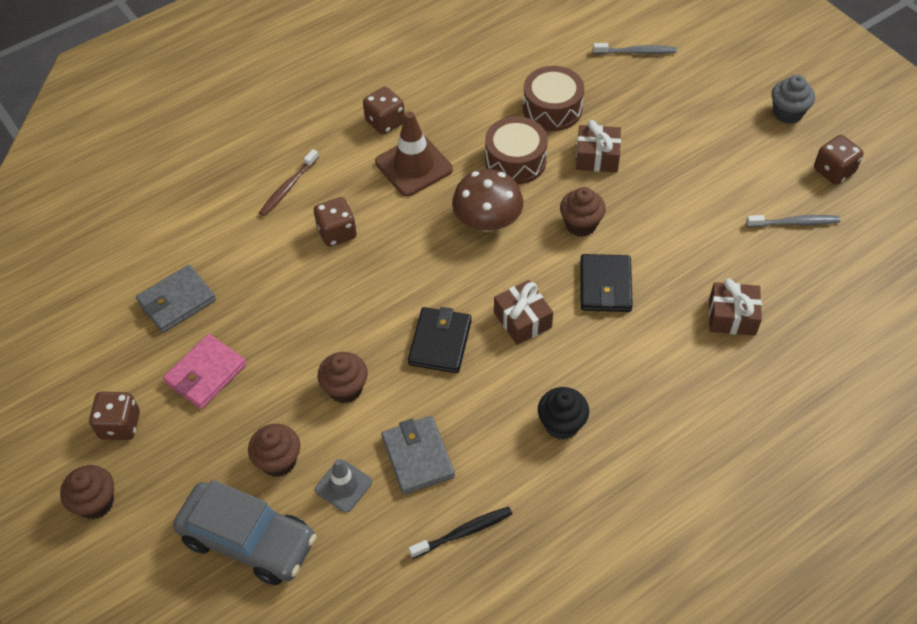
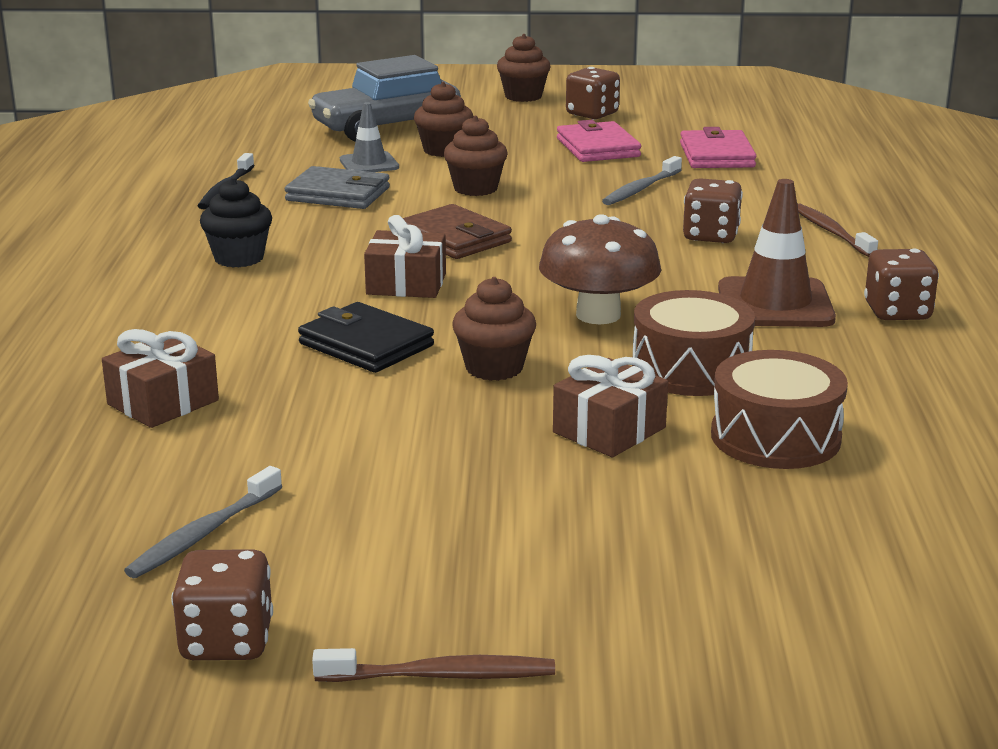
camera: 125 degrees right, 30 degrees down
(177, 301) = (717, 155): grey wallet -> pink wallet
(440, 342) = (454, 238): black wallet -> brown wallet
(636, 52) = (846, 583): grey toothbrush -> grey toothbrush (641, 189)
(787, 113) = (441, 675): grey cupcake -> brown toothbrush

